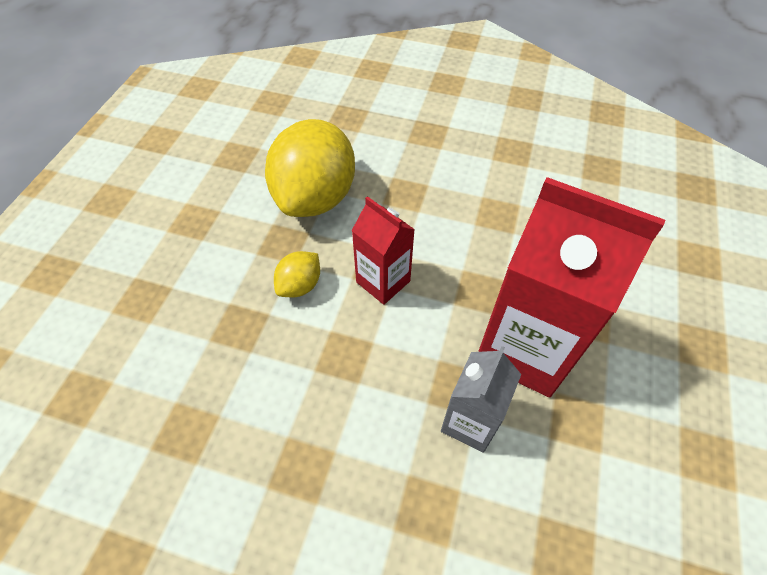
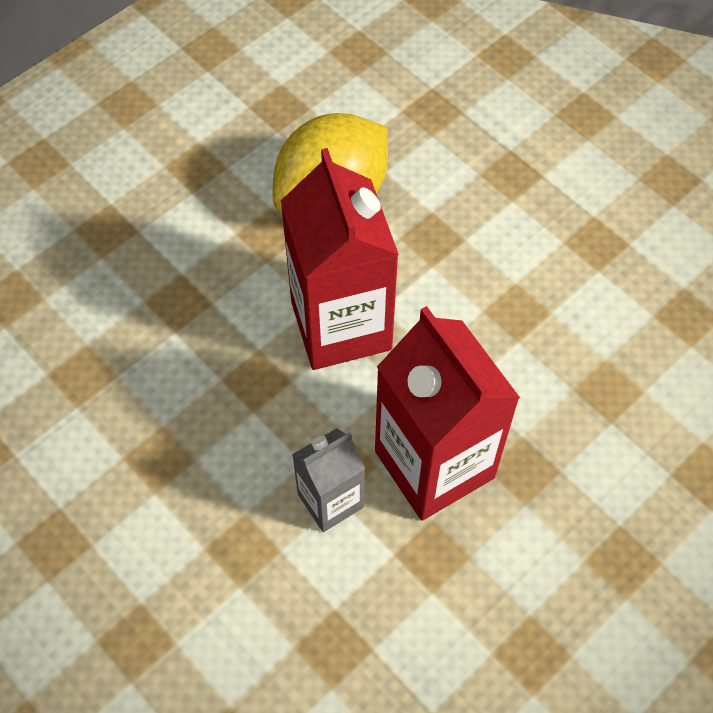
camera: 30 degrees right, 5 degrees up
(300, 285) = (257, 289): yellow lemon -> none
(383, 281) = (341, 325): red carton -> red carton, size x1.84

